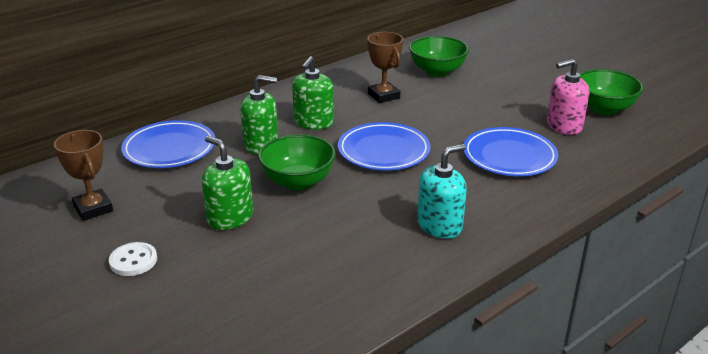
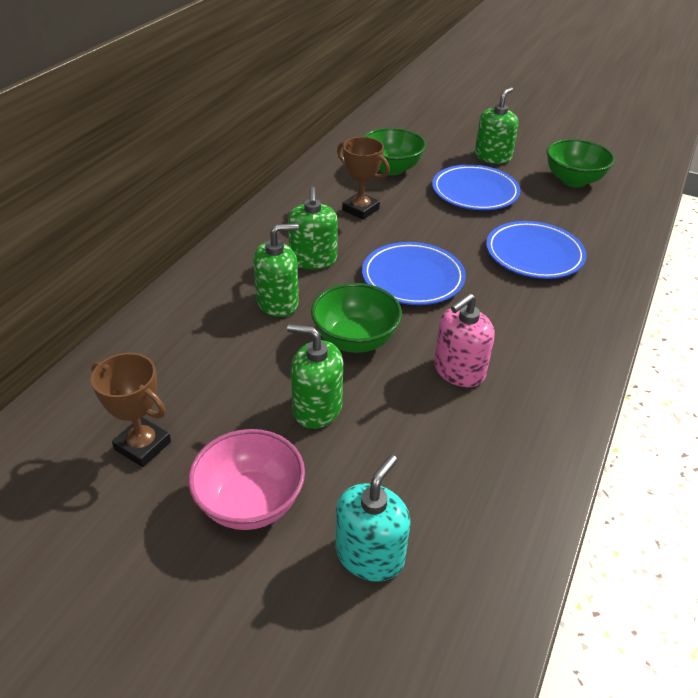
camera: 25 degrees left, 10 degrees up
(133, 261) = (250, 502): white button -> pink bowl
(169, 149) = (174, 335): blue plate -> blue plate (475, 192)
(439, 225) = (534, 353): turquoise soap dispenser -> turquoise soap dispenser (369, 555)
(540, 77) = (492, 157): none -> green soap dispenser
(564, 126) = (554, 207): pink soap dispenser -> pink soap dispenser (459, 370)

